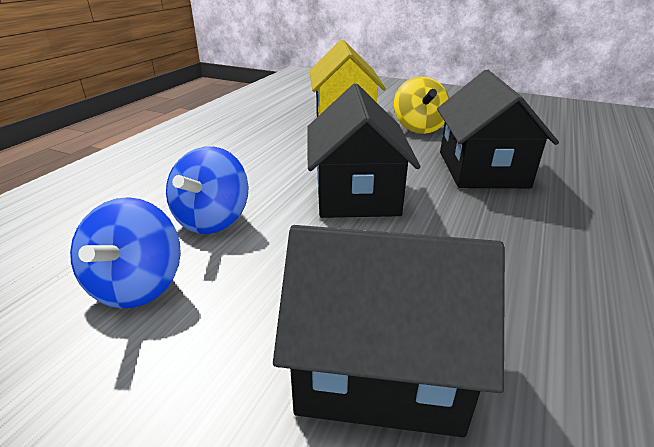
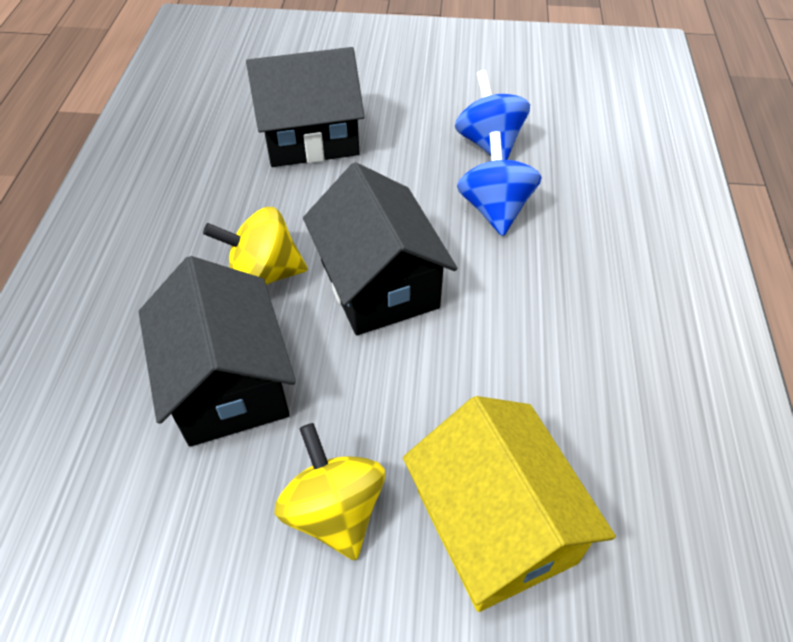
camera: 160 degrees right, 20 degrees up
(458, 217) = (264, 274): none -> yellow spinning top

